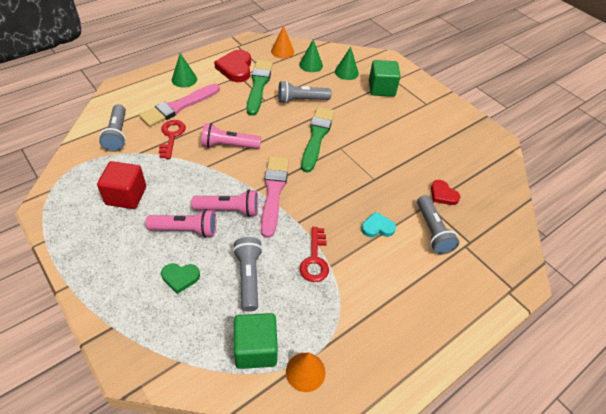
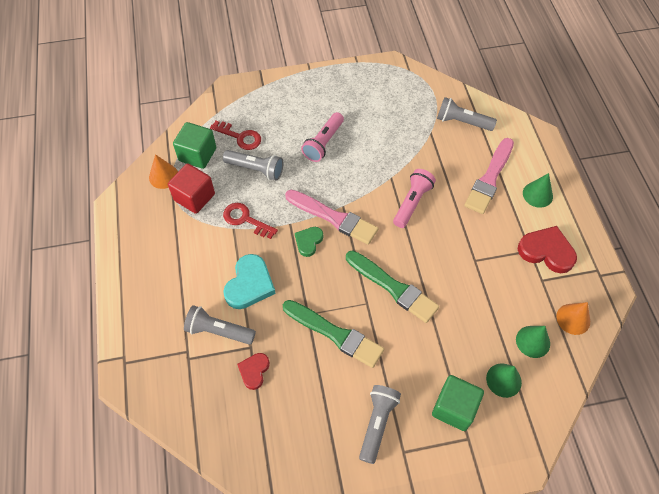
camera: 120 degrees right, 10 degrees up
(126, 196) = (380, 114): red cube -> red cube (194, 197)
(171, 136) = (444, 161): red key -> red key (240, 137)
(179, 106) = (489, 178): pink brush -> pink brush turned 135 degrees counterclockwise
(180, 277) = (280, 129): green heart -> green heart (308, 242)
(229, 210) = (330, 177): pink flashlight -> none
(259, 85) = (504, 264): green brush -> green brush (335, 334)
(301, 100) = (462, 298): grey flashlight -> grey flashlight (377, 423)
(377, 227) = (249, 284): turquoise heart -> turquoise heart, size x1.69
(443, 194) = (254, 371): red heart -> red heart turned 60 degrees counterclockwise

